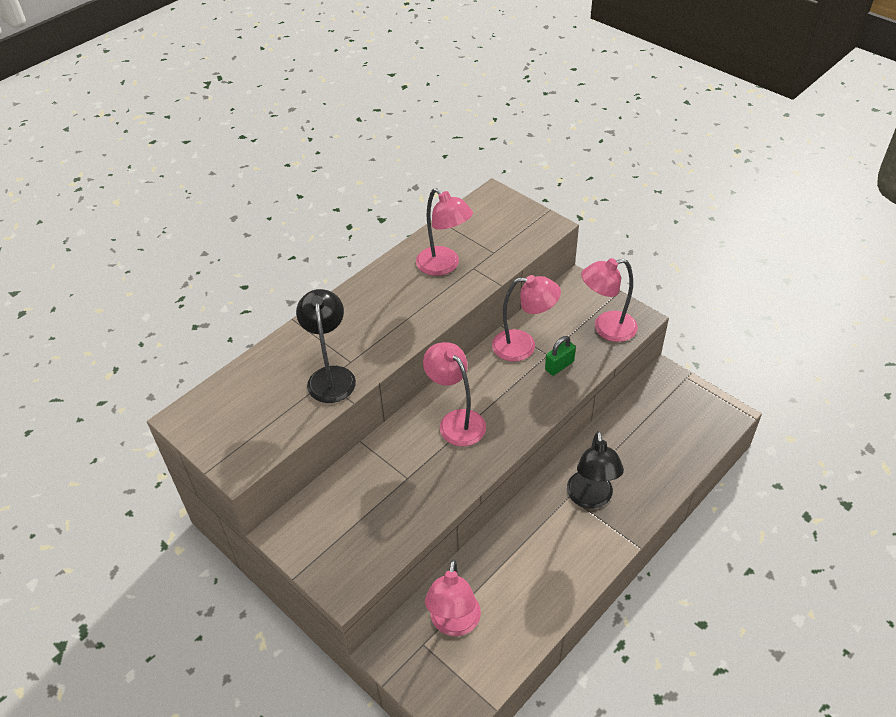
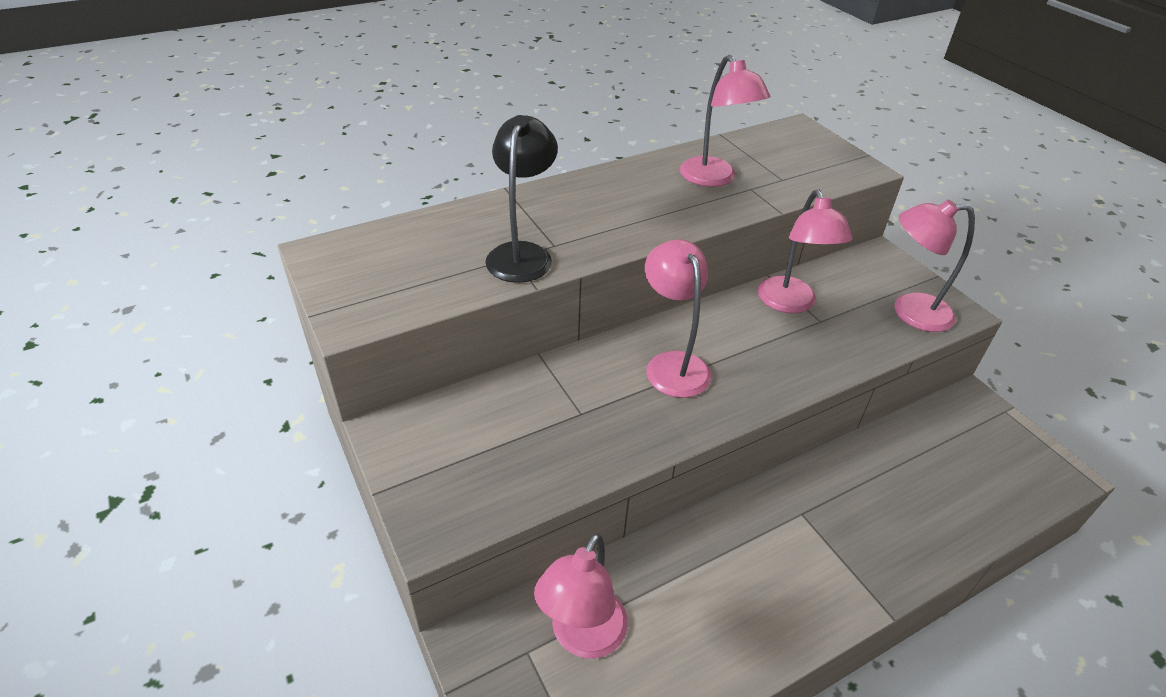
camera: 15 degrees right, 5 degrees down
(523, 346) = (790, 304): pink lamp -> pink lamp turned 60 degrees clockwise
(559, 366) = (833, 337): green padlock -> none
(590, 498) = (833, 526): black lamp -> none

